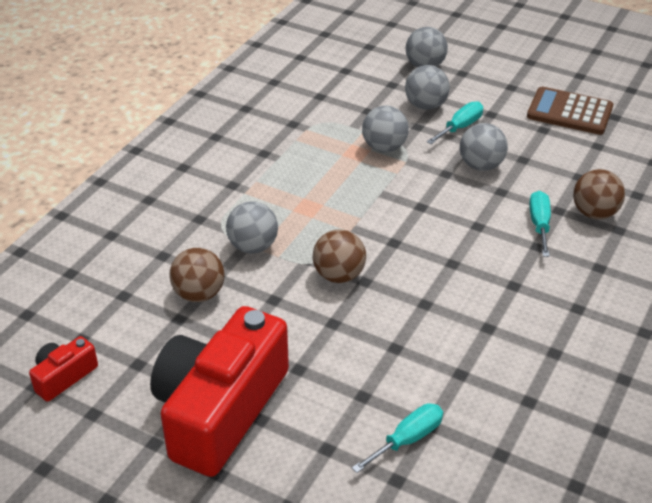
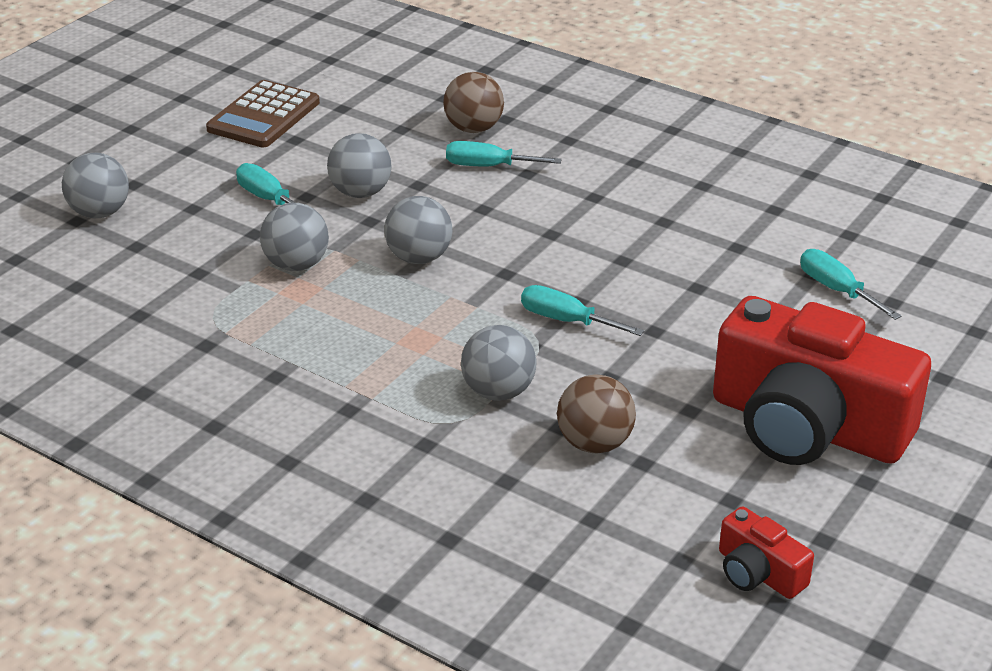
camera: 85 degrees left, 5 degrees down
(339, 275) = (566, 320): brown ball -> turquoise screwdriver
(425, 105) = (205, 222): grey ball -> grey ball (419, 258)

